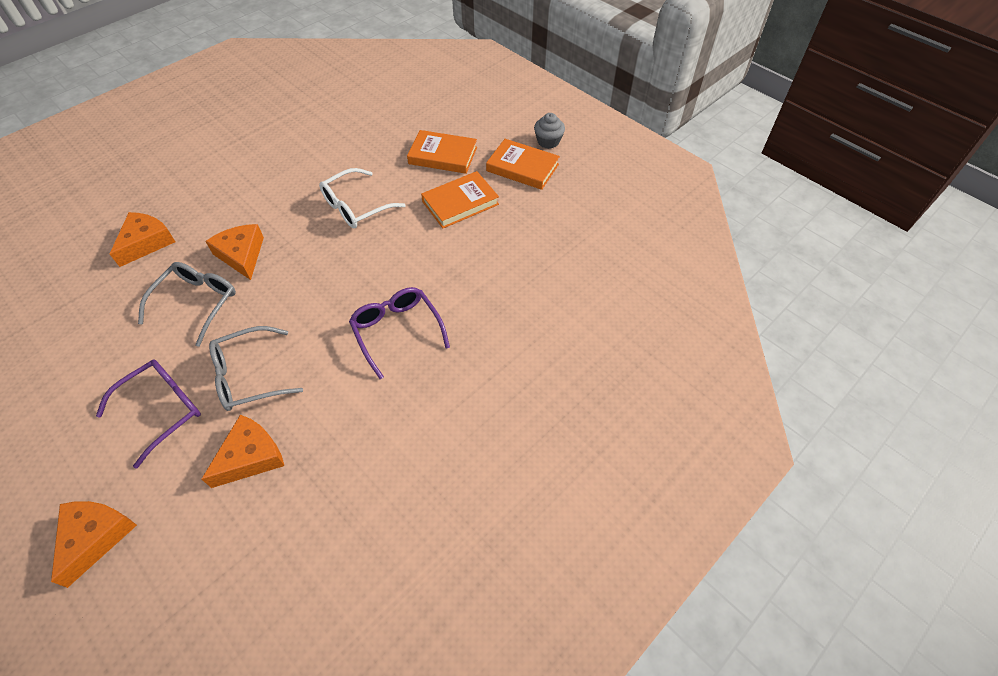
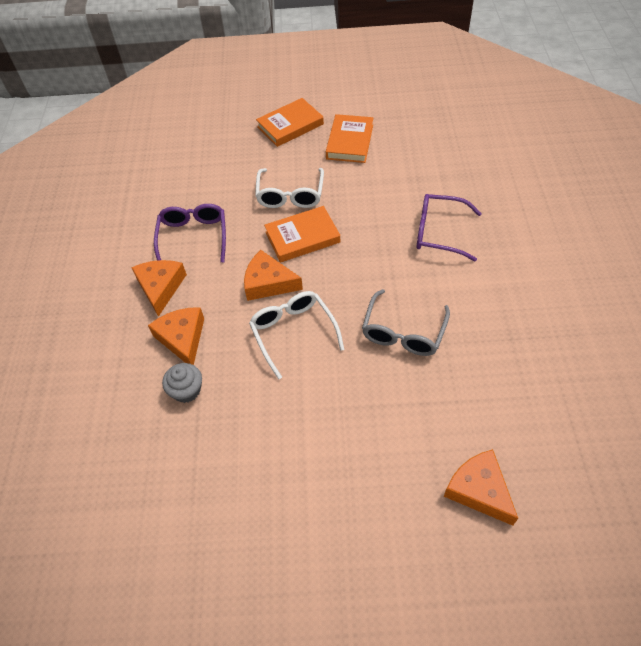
camera: 45 degrees left, 0 degrees up
(163, 410) = (388, 399): purple glasses -> purple glasses (193, 237)
(197, 303) = (293, 333): grey glasses -> white glasses
(251, 456) = (481, 363): orange cheese -> orange cheese (160, 287)
(522, 168) = (350, 96): orange book -> orange book (302, 237)
(548, 141) = (339, 71): grey cupcake -> grey cupcake (186, 390)

